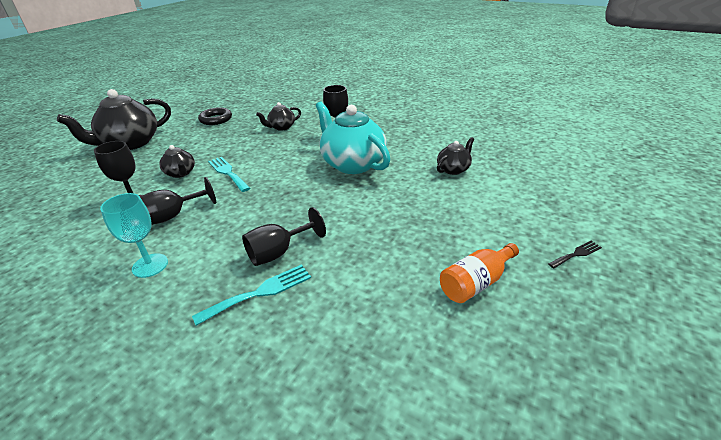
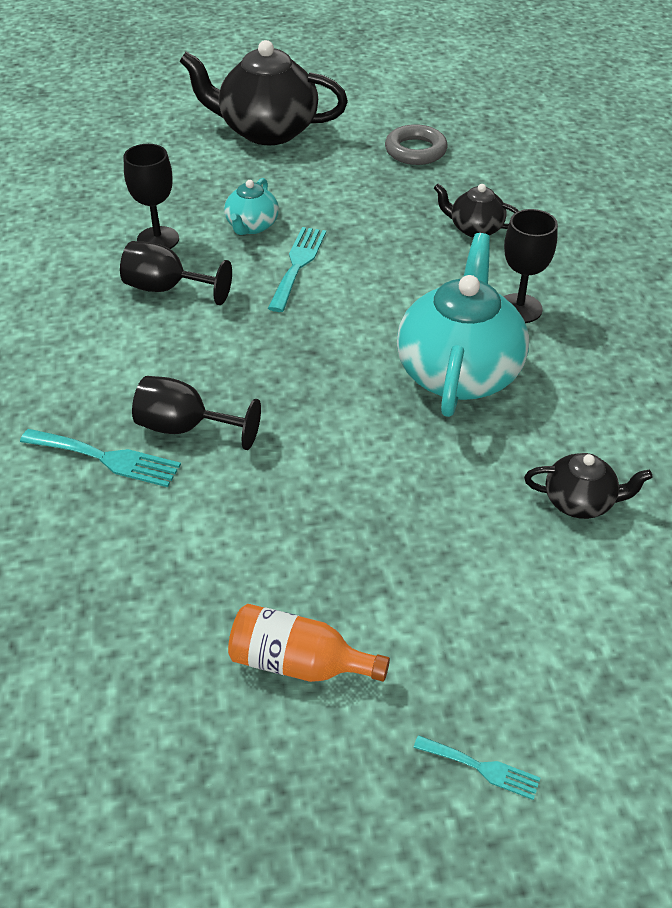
camera: 50 degrees right, 10 degrees up
(150, 265) = (73, 338): turquoise goblet -> none
(181, 173) = (252, 226): black teapot -> turquoise teapot
(216, 119) = (415, 150): black ring -> grey ring
(576, 254) = (482, 768): black fork -> turquoise fork

